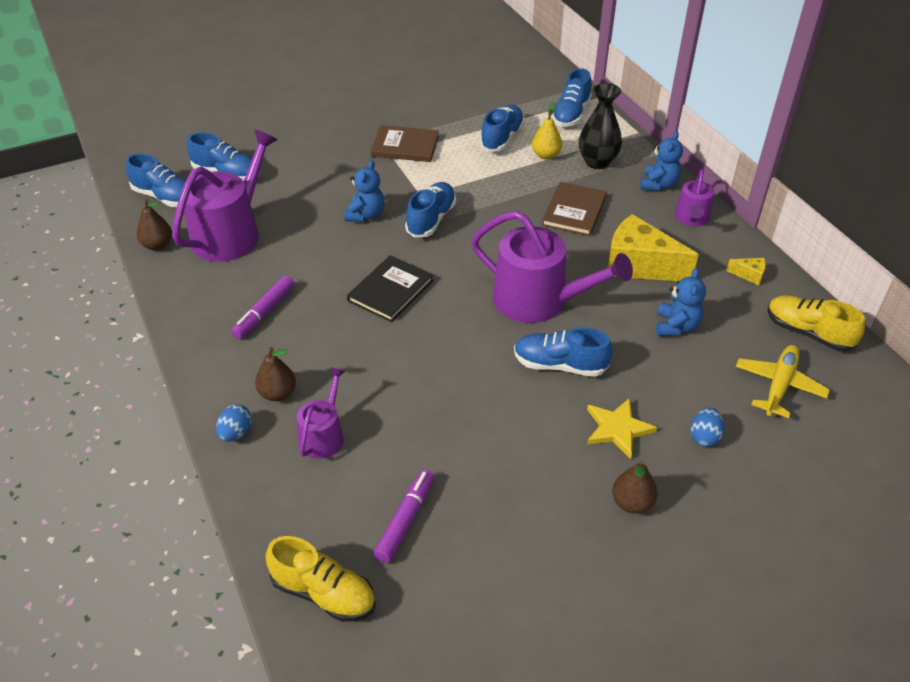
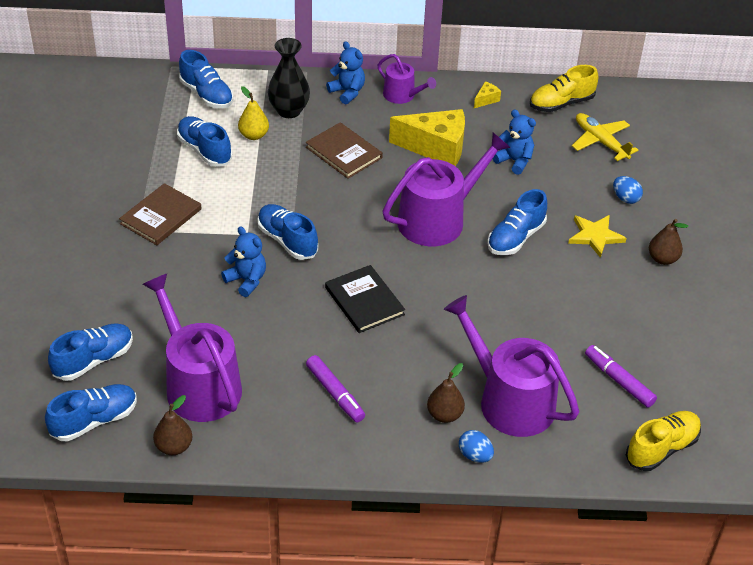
camera: 65 degrees left, 0 degrees up
(324, 435) = (509, 400): purple watering can -> purple watering can, size x1.88
(639, 265) = (436, 148): yellow cheese -> yellow cheese turned 135 degrees counterclockwise

